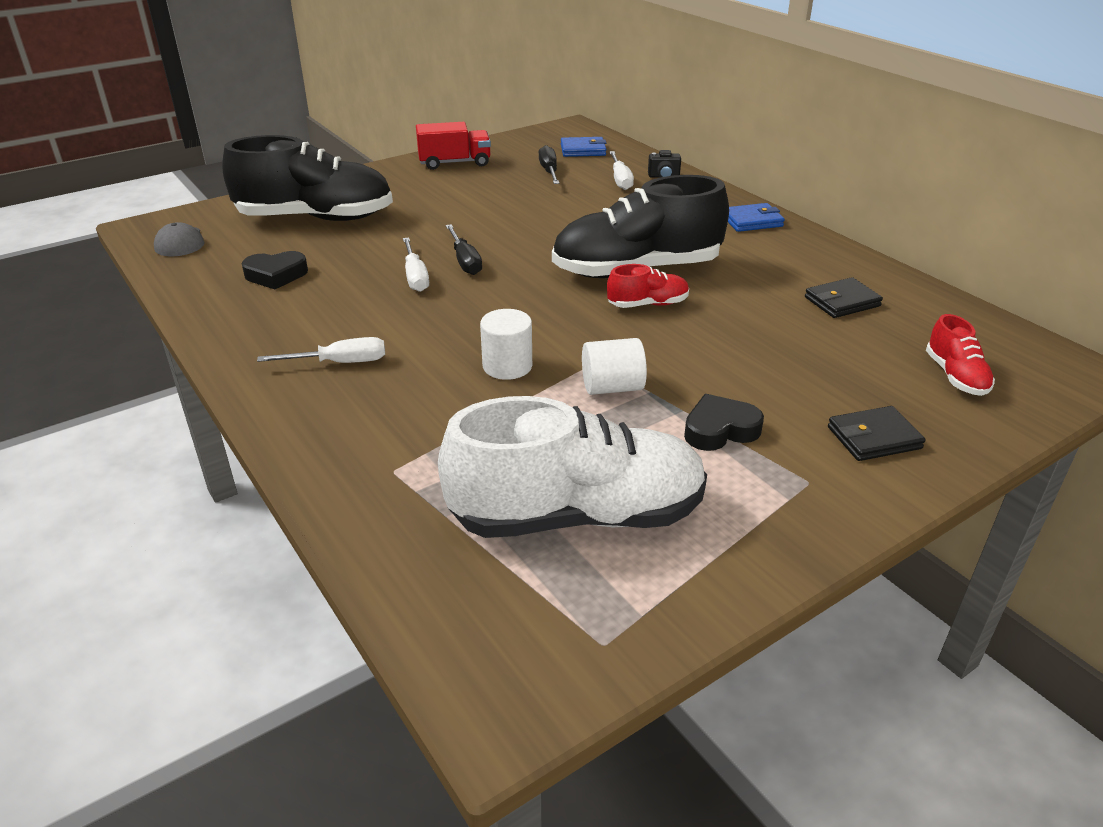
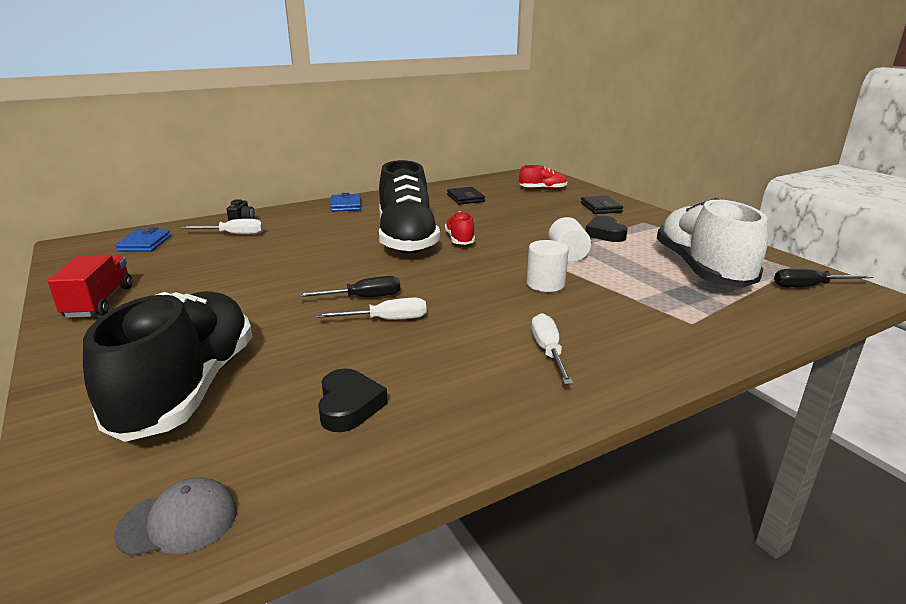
camera: 85 degrees left, 10 degrees down
(549, 171) = (182, 259): black screwdriver -> black screwdriver (809, 286)

